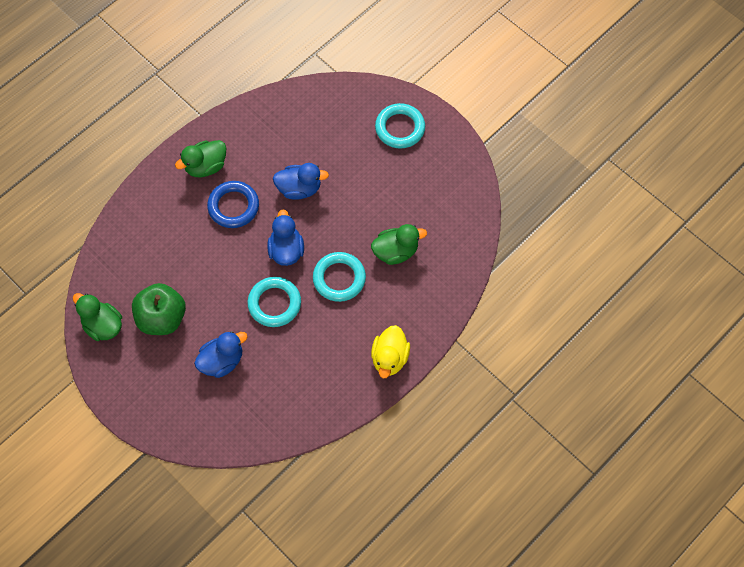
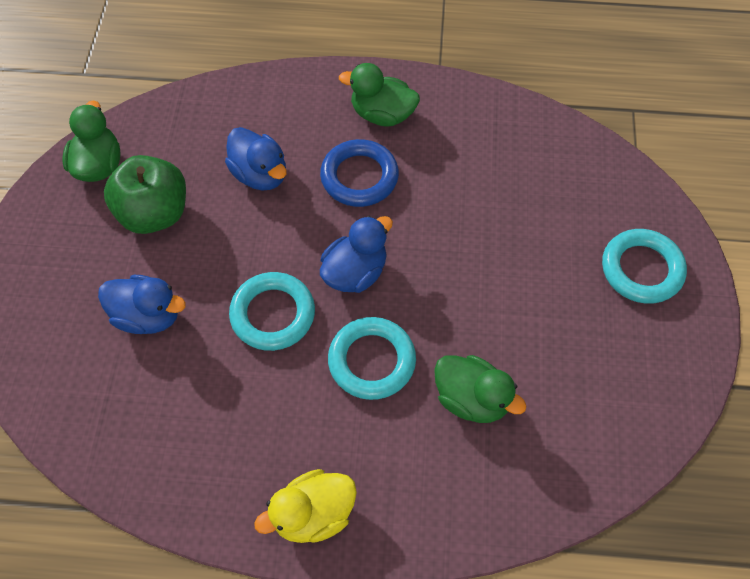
camera: 50 degrees right, 5 degrees down
(299, 189) = (448, 225): blue duck -> blue duck (260, 174)

